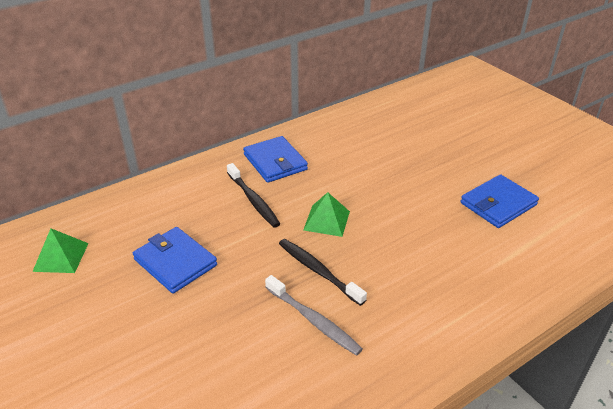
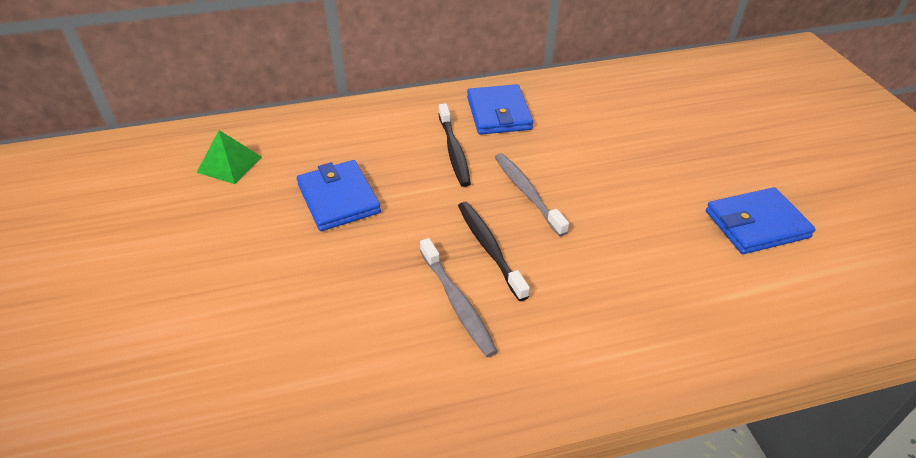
camera: 20 degrees right, 5 degrees up
(327, 220) = (527, 193): green pyramid -> grey toothbrush

